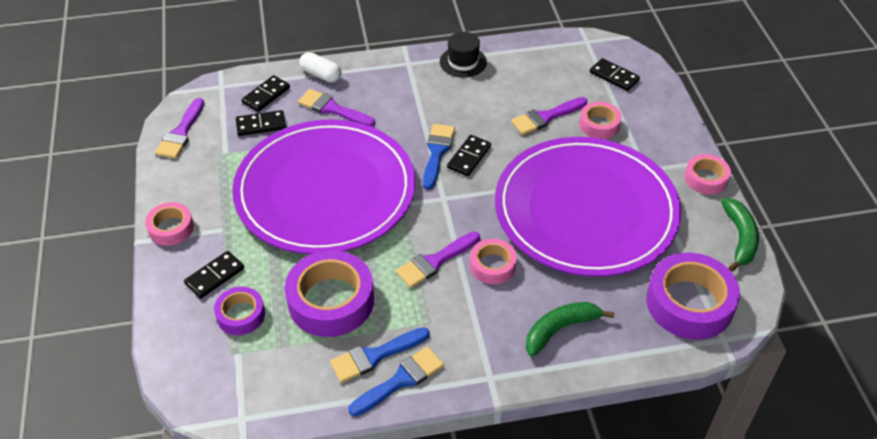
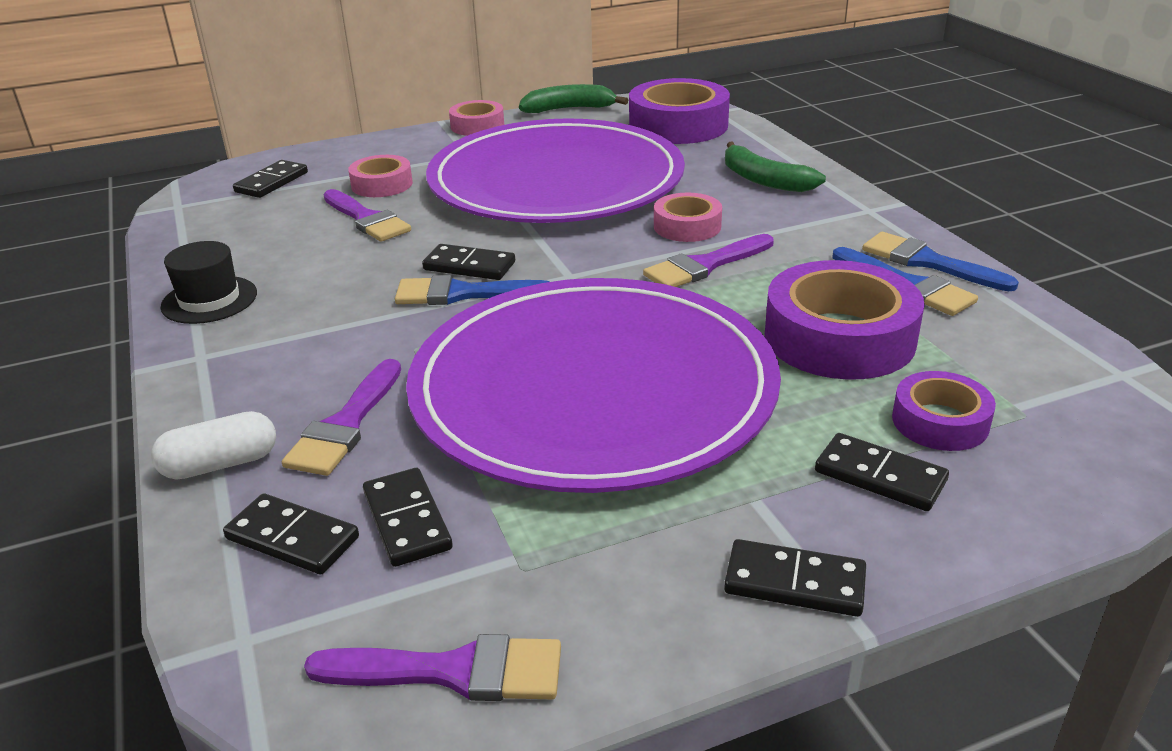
camera: 100 degrees left, 15 degrees down
(171, 228) = (794, 583): pink tape -> black domino
(321, 75) = (220, 464): white capsule -> white capsule turned 45 degrees clockwise
(435, 261) = (704, 266): purple brush -> purple brush turned 105 degrees clockwise

